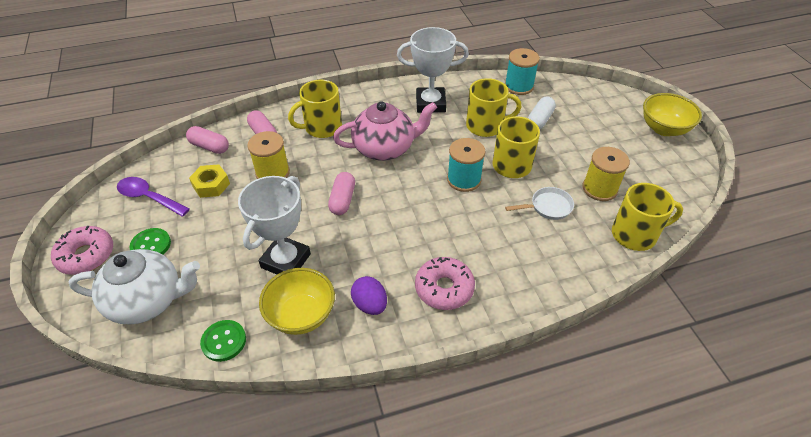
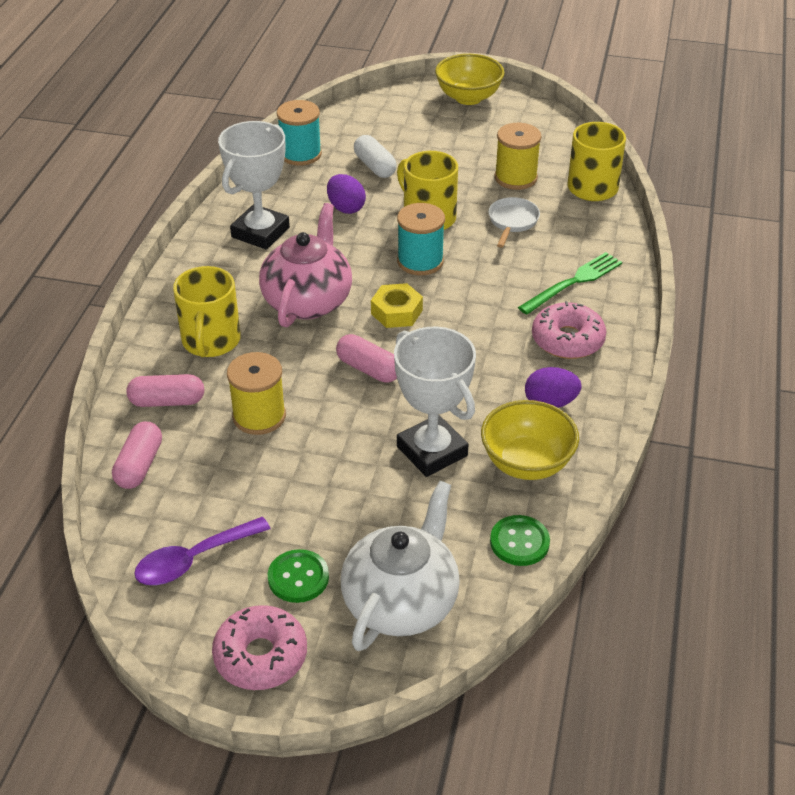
camera: 60 degrees left, 5 degrees down
(209, 147) = (139, 465): pink capsule -> pink capsule turned 45 degrees counterclockwise
(211, 185) = (228, 485): yellow nut -> yellow nut (396, 312)
(486, 126) = (346, 208): yellow mug -> purple egg
(511, 267) = (573, 282): none -> green fork

